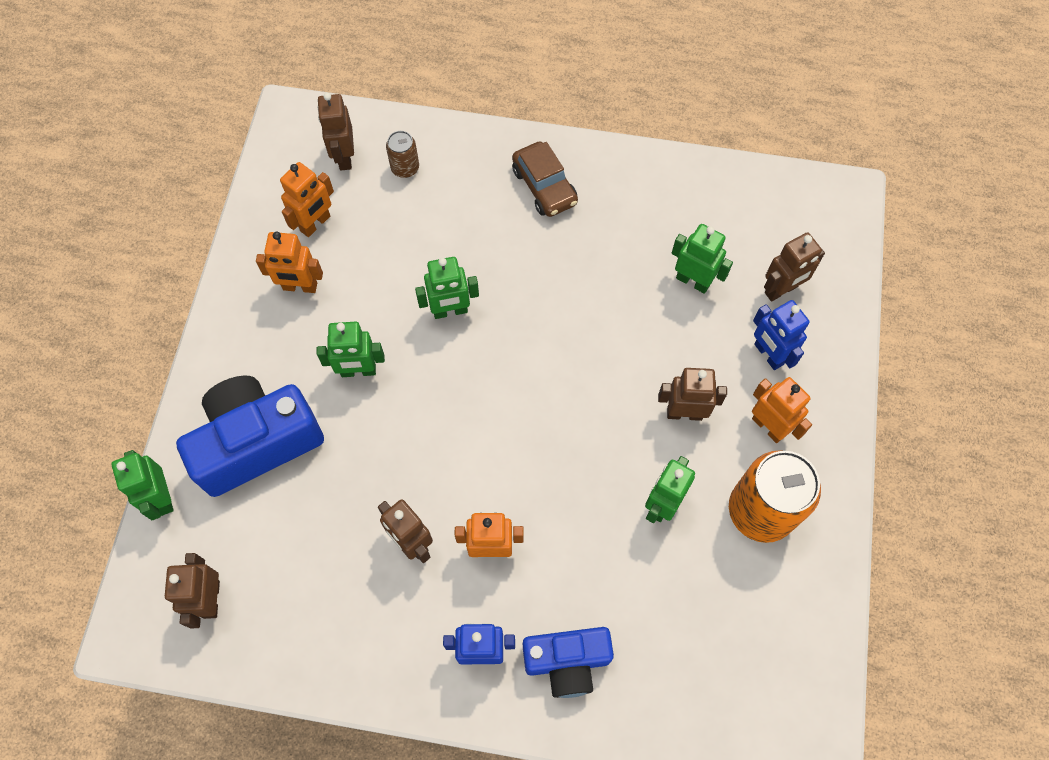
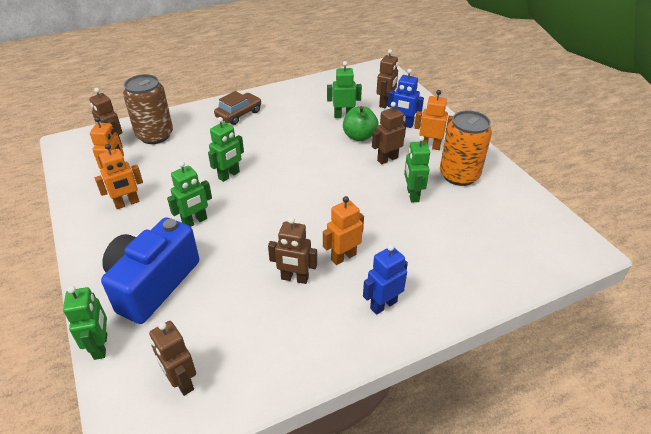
camera: 35 degrees left, 25 degrees down
(162, 497) = (101, 346): green robot -> green robot turned 135 degrees counterclockwise
(405, 168) = (155, 135): brown can -> brown can, size x2.07
(544, 186) = (239, 114): brown car -> brown car turned 75 degrees counterclockwise
(567, 662) = (434, 282): blue camera -> none
(681, 341) = (359, 136): none -> green apple

